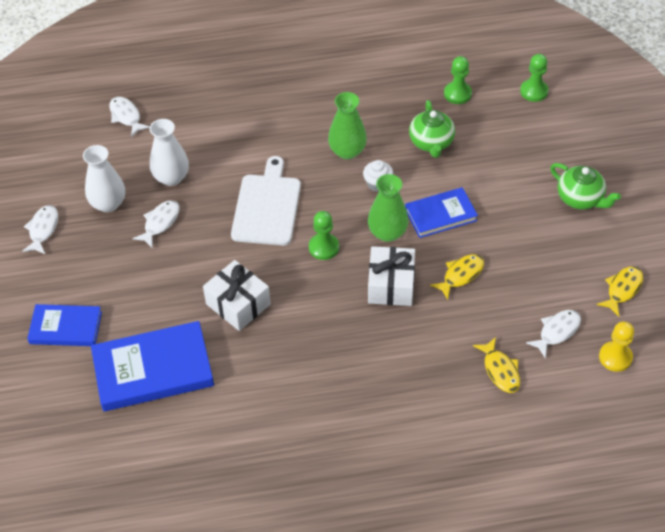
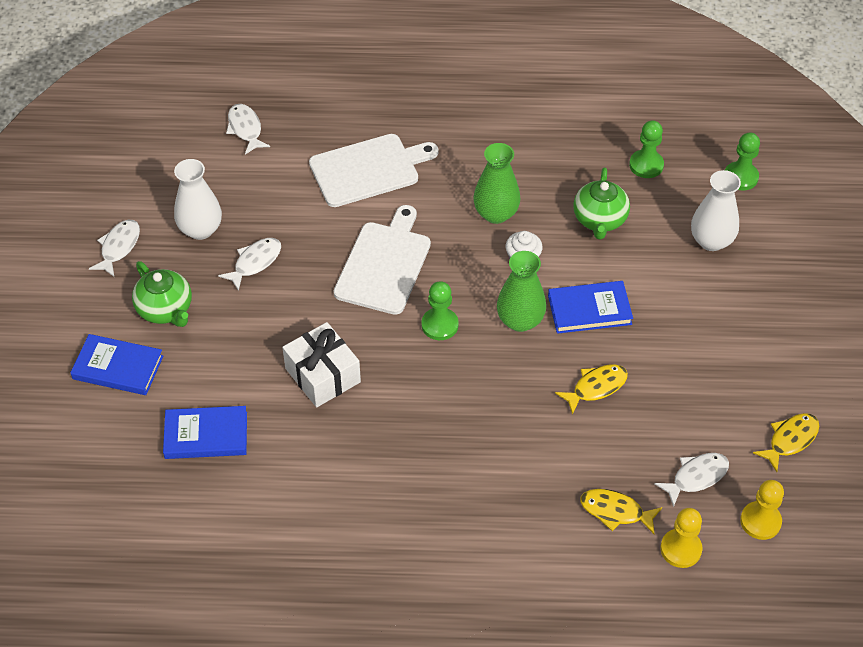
camera: 10 degrees right, 0 degrees up
(153, 370) = (206, 435): blue book -> blue book, size x0.61
(171, 177) = (281, 210): white vase -> white vase (711, 241)
(235, 133) = (368, 170): none -> white cutting board
(391, 285) = (509, 384): white gift -> none
(500, 370) = (615, 511): yellow fish -> yellow fish turned 120 degrees clockwise
(558, 390) = (681, 549): none -> yellow pawn
(580, 198) = (766, 319): green teapot -> green teapot (166, 310)

